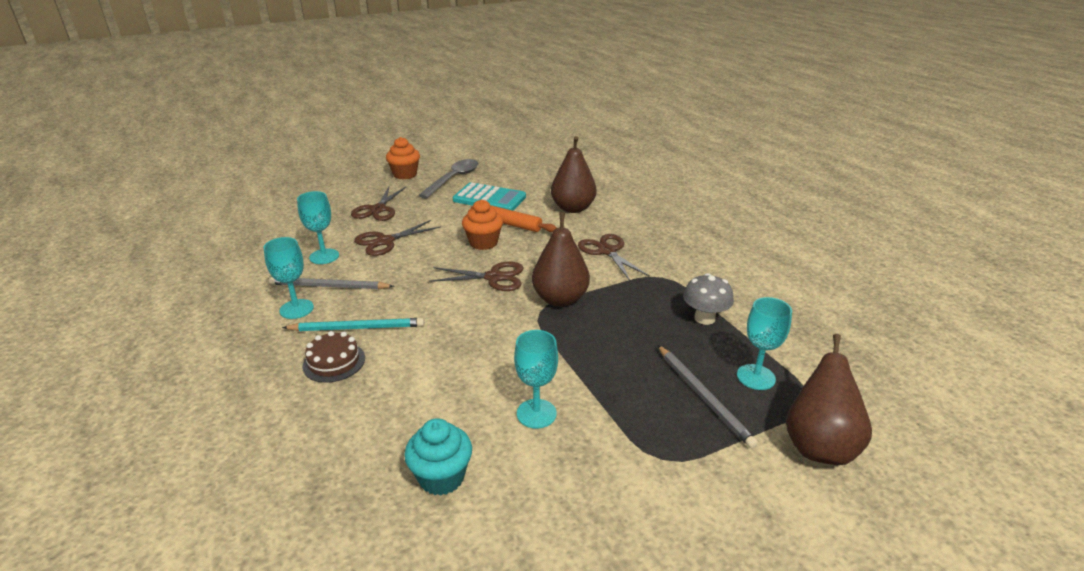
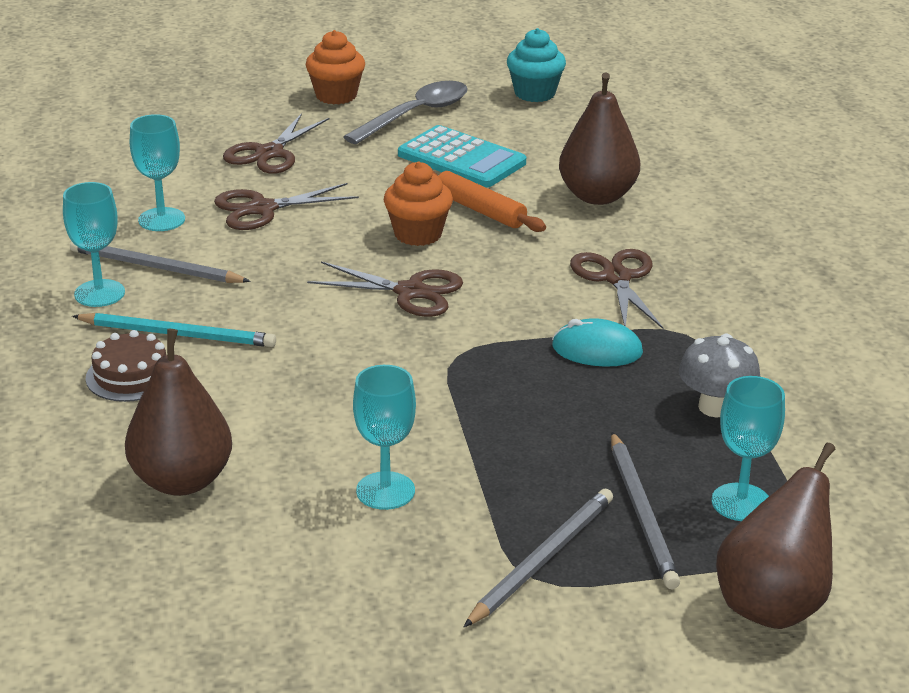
camera: 15 degrees right, 0 degrees up
(441, 477) = (225, 541): turquoise cupcake -> turquoise cupcake (535, 93)
(560, 299) = (499, 342): brown pear -> brown pear (182, 481)
(619, 295) = (597, 350): none -> turquoise mouse
(661, 444) = (542, 560): none -> grey pencil

